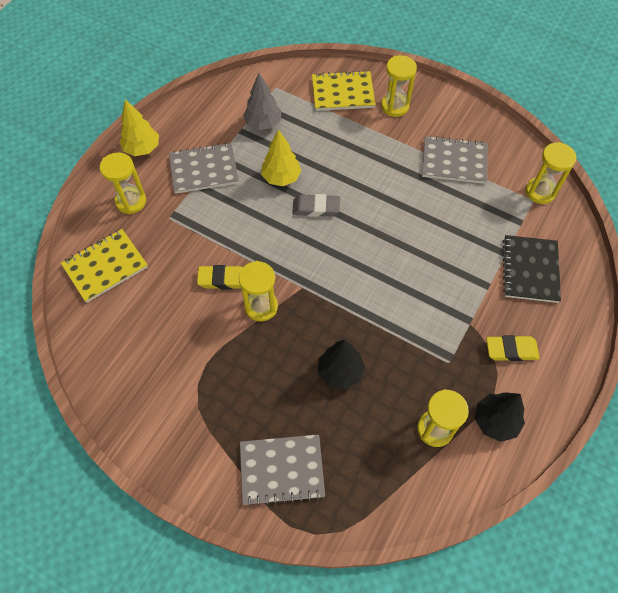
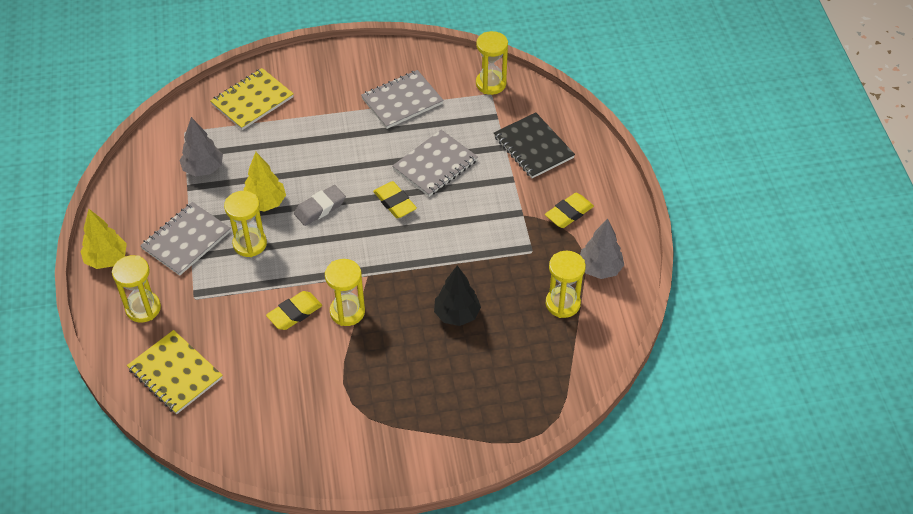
camera: 40 degrees left, 10 degrees down
(105, 266) = (175, 373): yellow notebook -> yellow notebook turned 60 degrees counterclockwise
(282, 470) = (477, 411): grey notebook -> grey notebook (435, 165)
(375, 241) = (395, 203): none -> yellow eraser
(395, 106) = (310, 85): yellow hourglass -> yellow hourglass (250, 244)
(495, 421) = (600, 269): black tree -> grey tree

